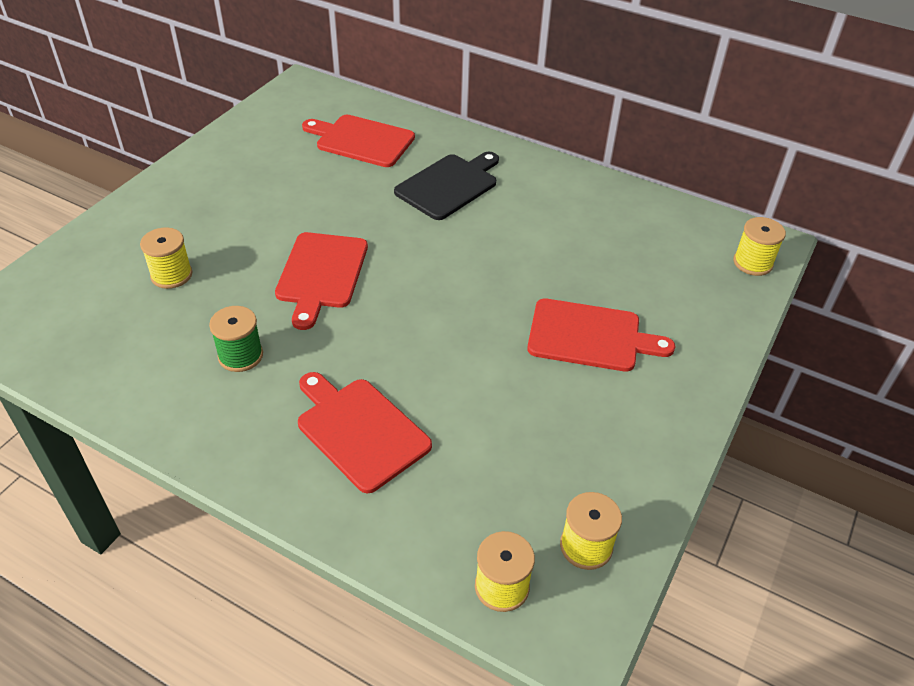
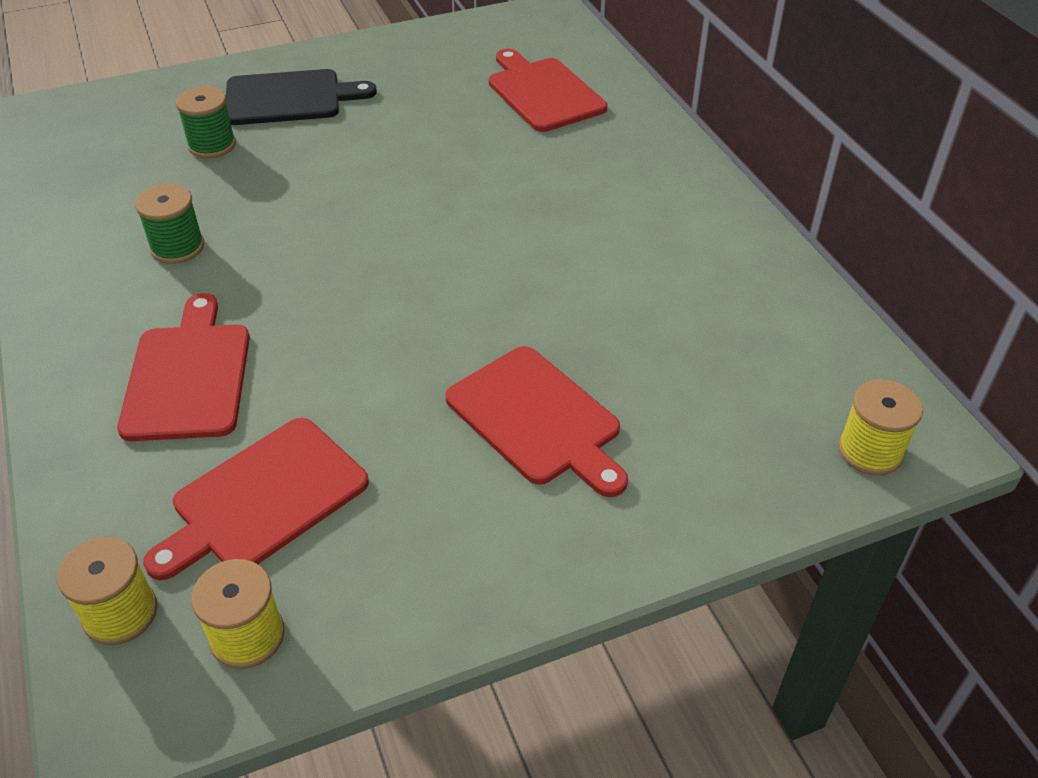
camera: 40 degrees right, 0 degrees up
(171, 275) = (212, 145): yellow spool -> green spool
(321, 274) = (339, 207): red cutting board -> red cutting board (263, 498)
(449, 185) = (581, 178): black cutting board -> black cutting board (289, 98)

